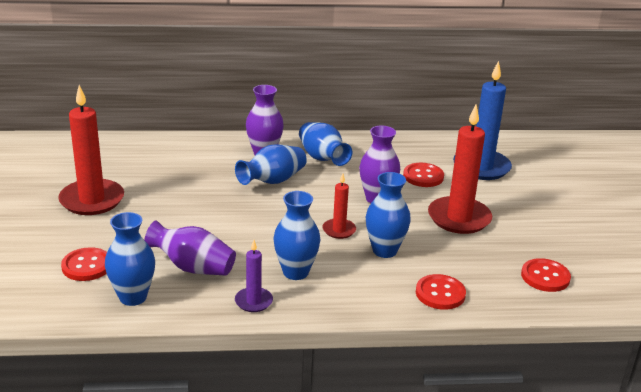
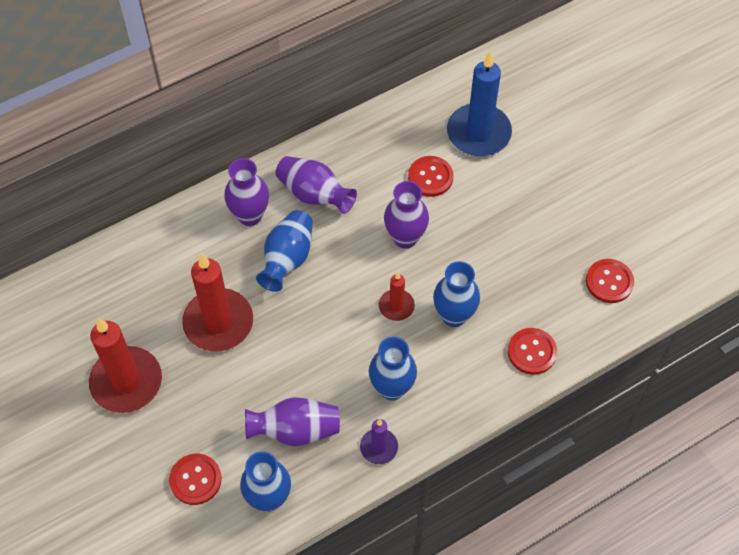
camera: 25 degrees left, 30 degrees up
(322, 158) = (314, 194): blue vase -> purple vase
(459, 218) = (496, 231): red candle -> red candle (218, 322)

